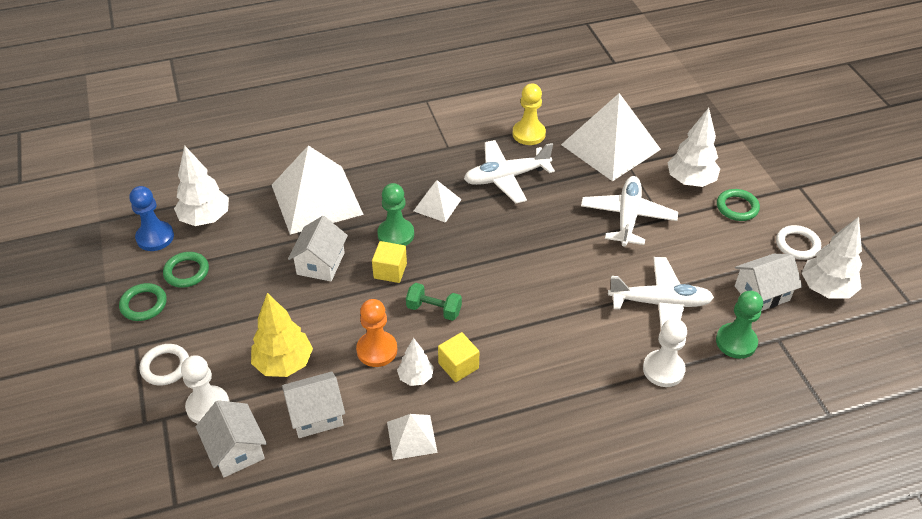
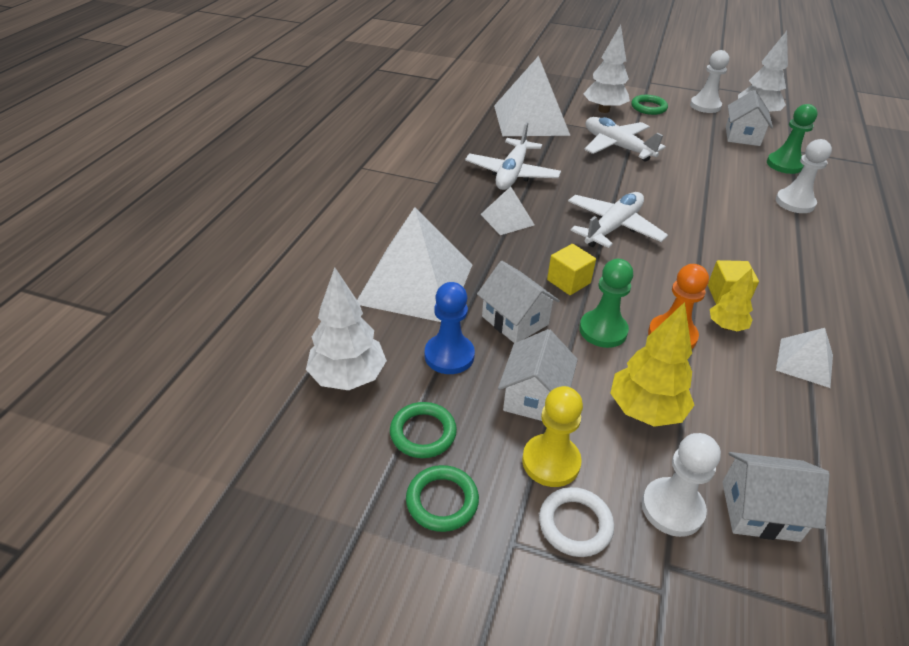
camera: 55 degrees left, 5 degrees down
(155, 237) = (329, 437): blue pawn -> blue pawn (449, 355)
(316, 415) = (739, 417): white house -> white house (534, 396)
(396, 234) = (521, 257): green pawn -> green pawn (603, 330)
(415, 377) = (726, 326): white tree -> yellow tree
(434, 310) = (643, 278): green dumbbell -> none
(528, 134) = (472, 142): yellow pawn -> yellow pawn (551, 462)
(660, 303) = (722, 174): white plane -> white plane (613, 227)
(797, 245) = (705, 106): white ring -> white pawn

